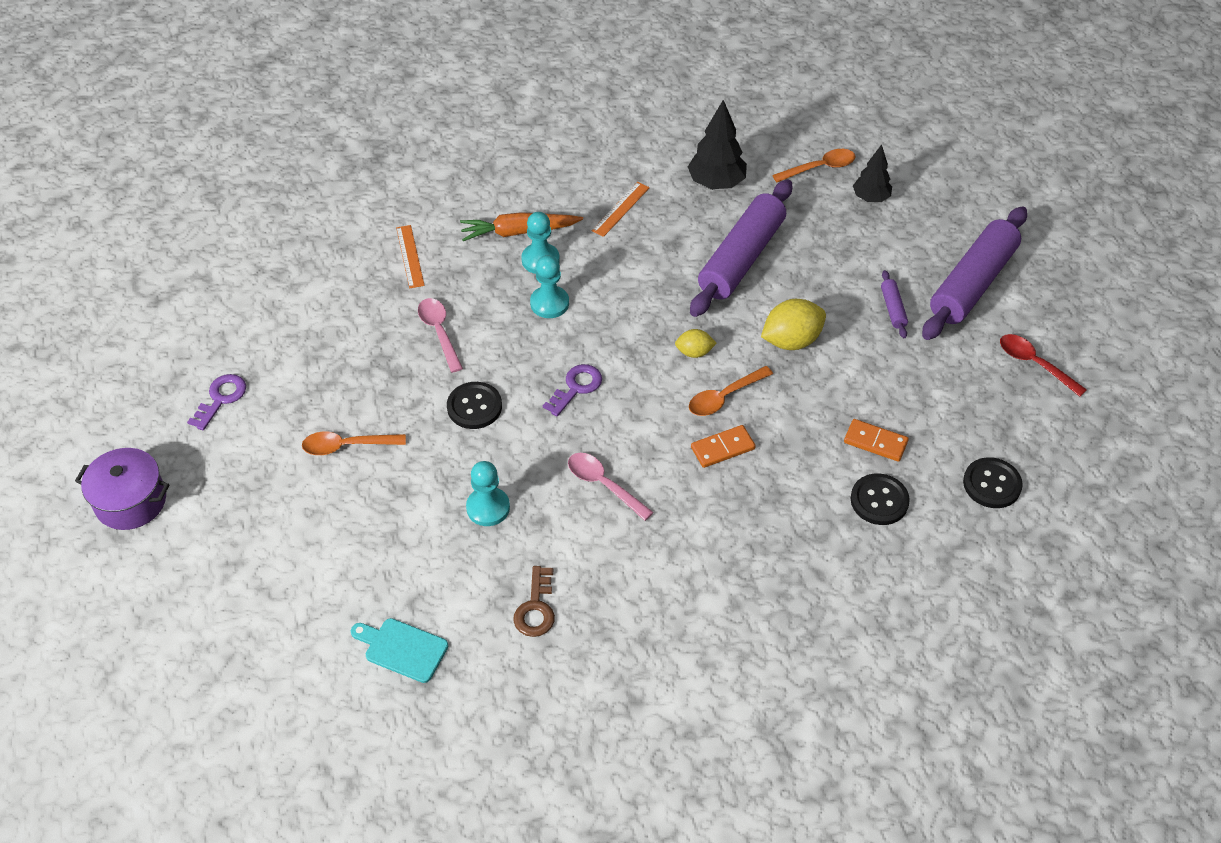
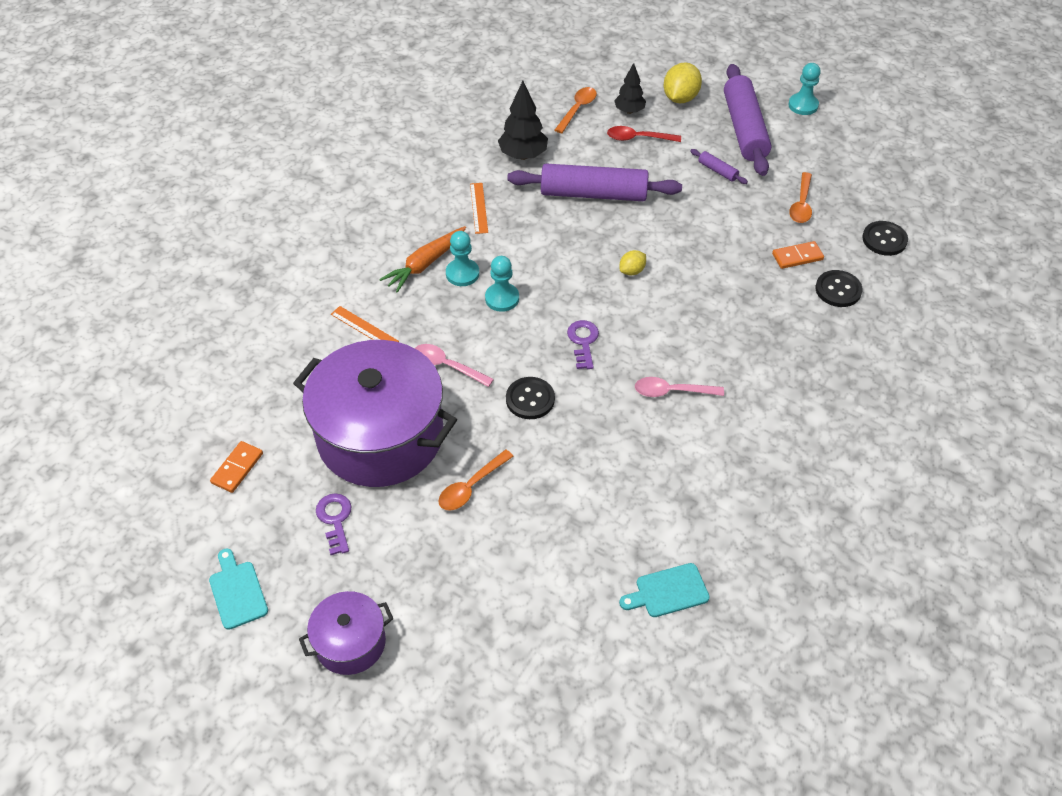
camera: 40 degrees left, 0 degrees up
(99, 404) = (237, 592): none -> turquoise cutting board
(324, 355) = (380, 436): none -> purple pot
(488, 508) = (616, 458): turquoise pawn -> turquoise pawn (803, 105)
(536, 608) = (720, 499): brown key -> none
(722, 448) = (717, 319): orange domino -> orange domino (237, 468)
(724, 397) = (682, 287): orange spoon -> orange spoon (801, 204)
(741, 258) = (593, 194): purple rolling pin -> purple rolling pin turned 75 degrees counterclockwise
(791, 340) = (681, 226): yellow lemon -> yellow lemon (680, 98)
(1034, 364) = (829, 156): red spoon -> red spoon (638, 138)

